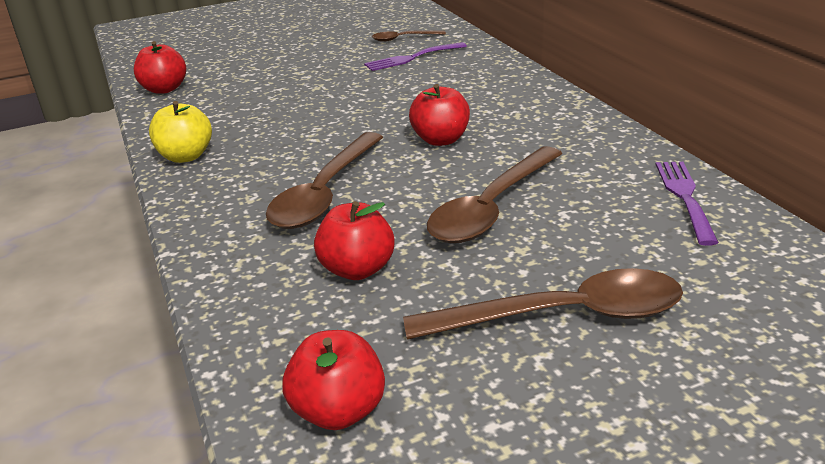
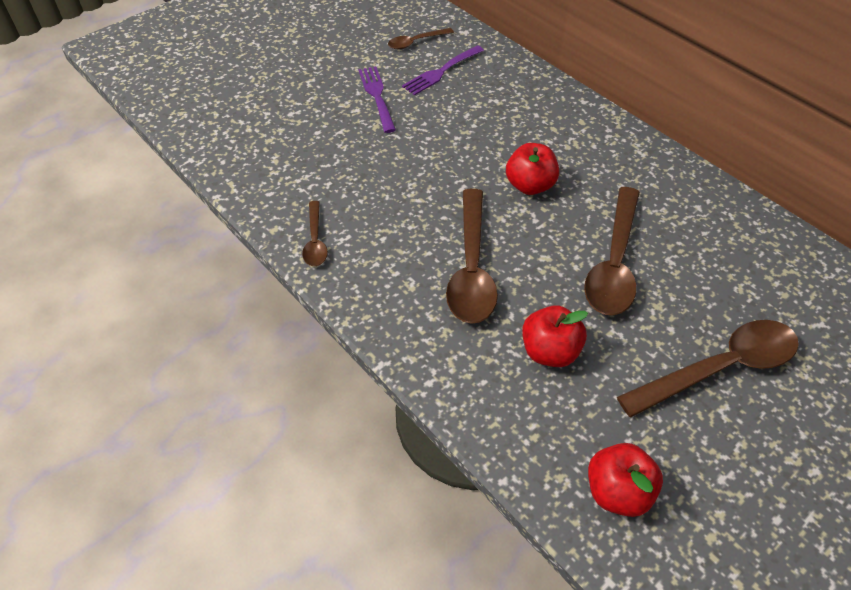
camera: 20 degrees left, 20 degrees up
(164, 89) = (224, 146): red apple -> none
(186, 156) = (315, 241): yellow apple -> brown spoon
(685, 197) = (747, 227): purple fork -> purple fork (377, 96)

